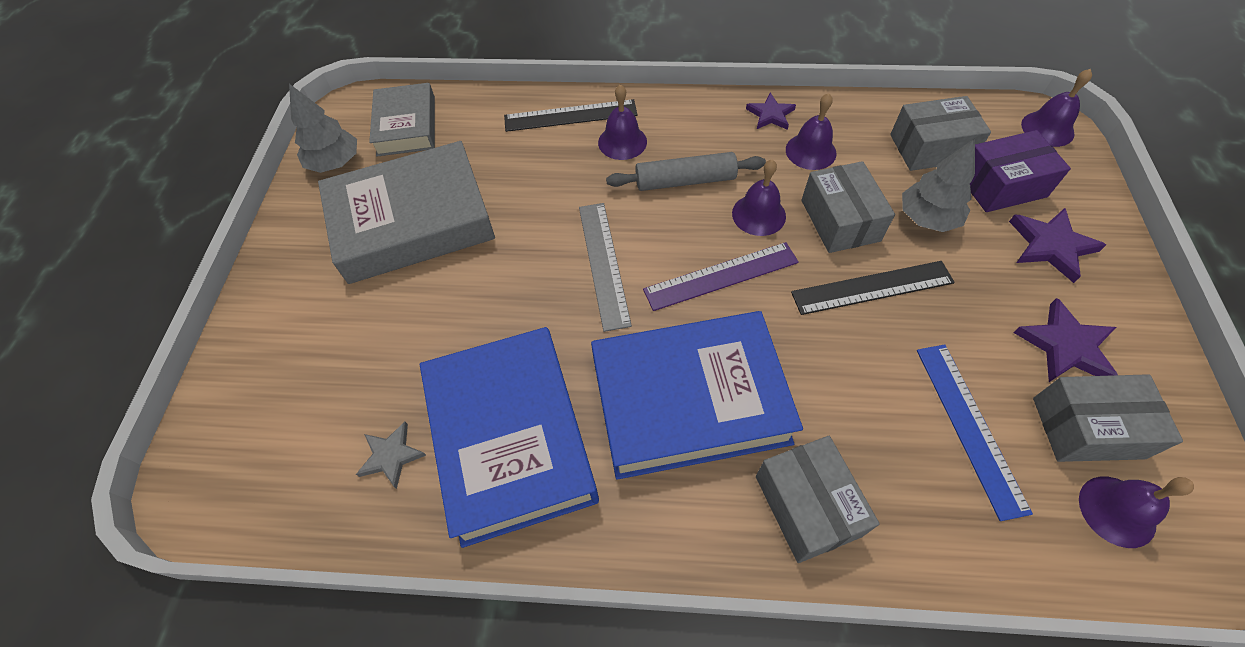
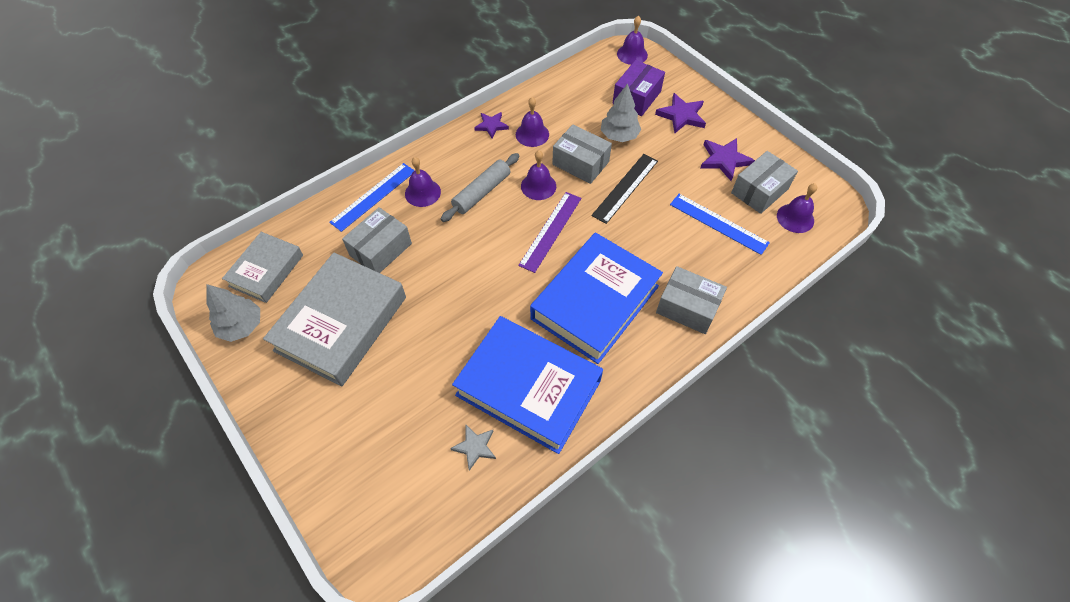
camera: 45 degrees left, 0 degrees up
(406, 126) = (266, 270): grey book -> grey book turned 75 degrees clockwise
(570, 115) = (373, 196): black ruler -> blue ruler
(604, 263) = (483, 267): grey ruler -> none
(930, 148) = (588, 96): grey box -> grey box (380, 249)

